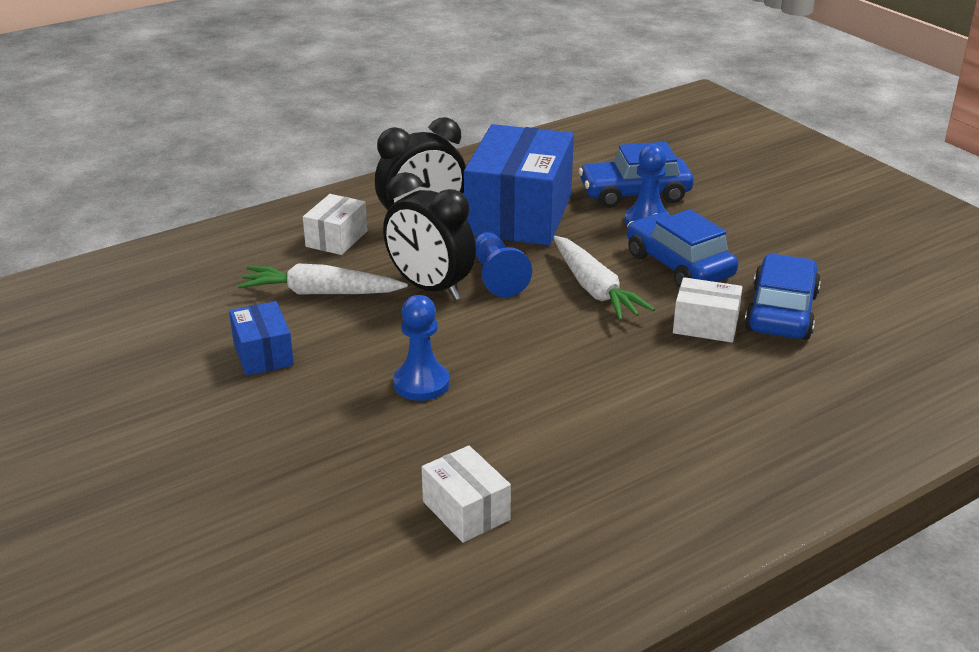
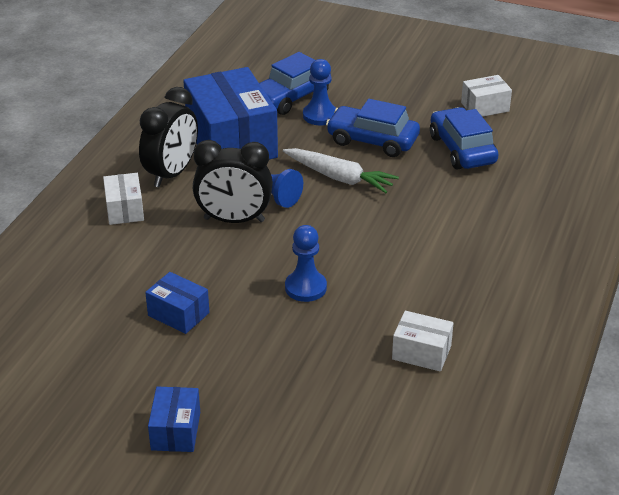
camera: 35 degrees left, 5 degrees up
(117, 464) = (176, 431): none -> blue box
(320, 293) = (163, 254): white carrot -> none
(705, 325) = (429, 176): white box -> white box (485, 107)

